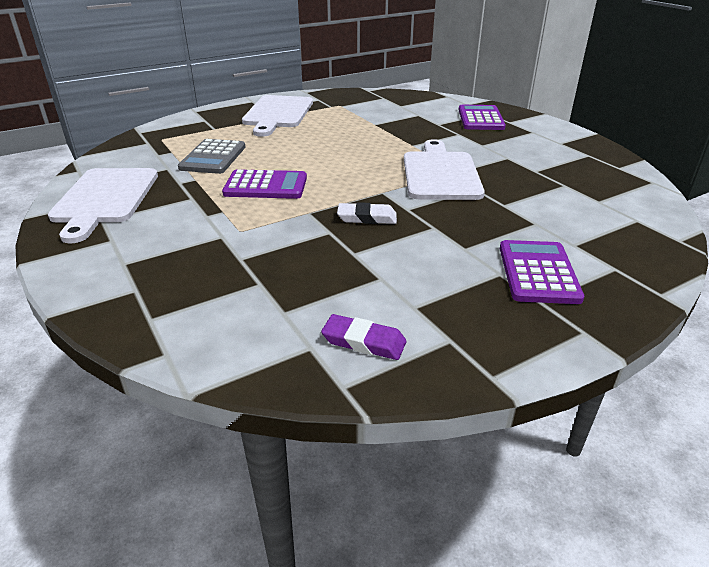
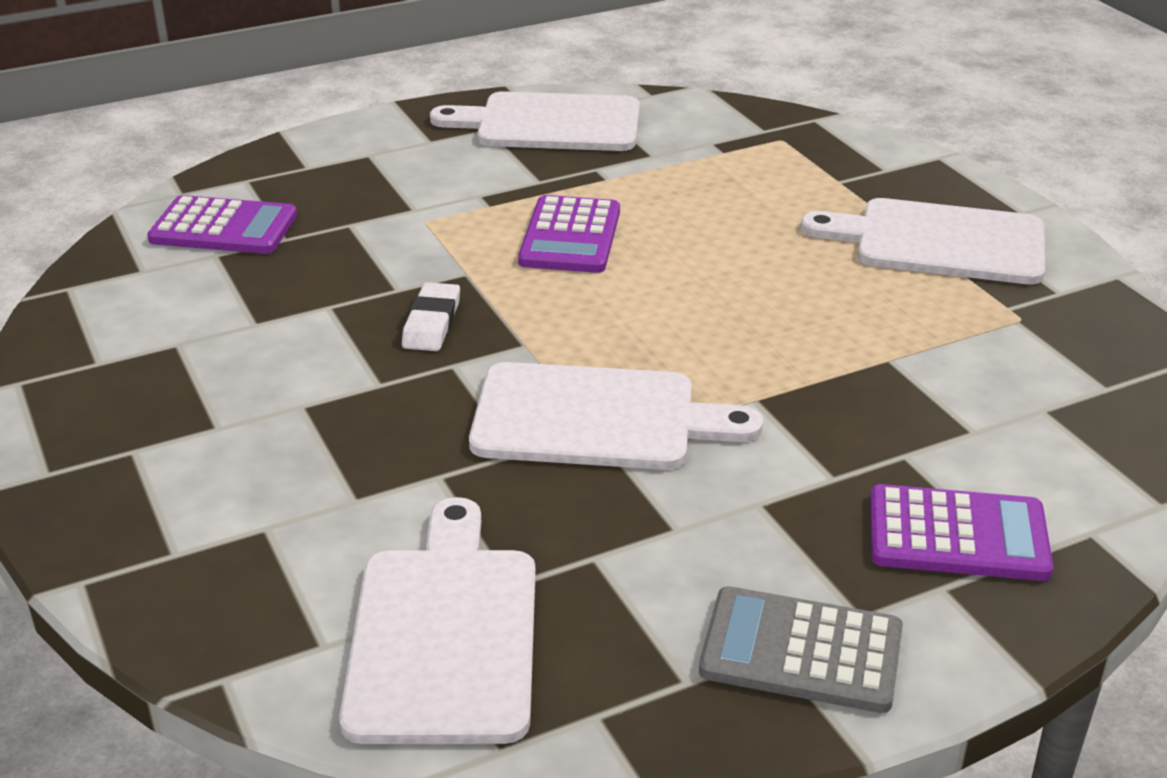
camera: 95 degrees right, 0 degrees up
(213, 157) = (694, 188): grey calculator -> grey calculator (801, 651)
(364, 341) = (131, 303): purple eraser -> none
(538, 272) = (201, 465): purple calculator -> purple calculator (224, 227)
(605, 195) = (444, 633): none -> white cutting board

